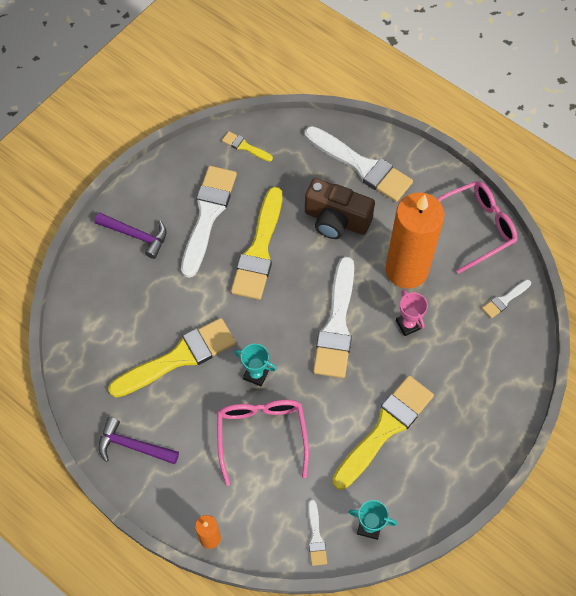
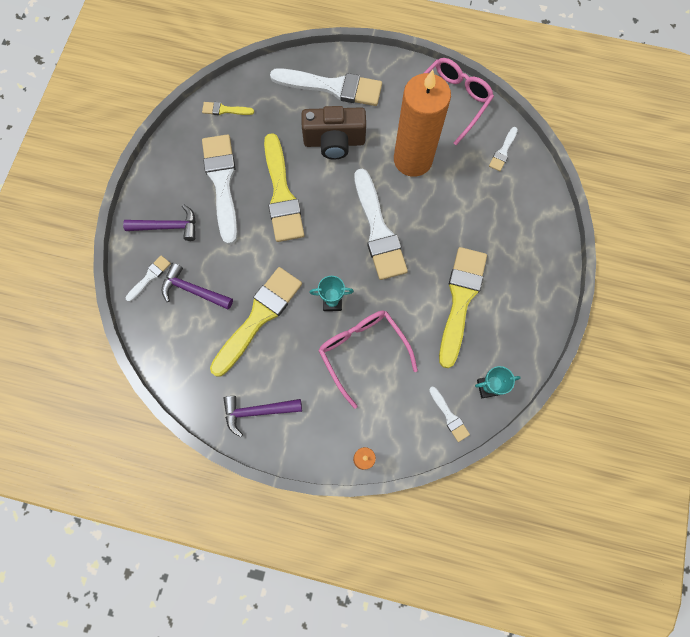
camera: 25 degrees left, 10 degrees up
(96, 275) = (150, 277): none -> white brush
(130, 305) = (193, 290): none -> purple hammer
(408, 324) = (436, 205): pink trophy -> none

